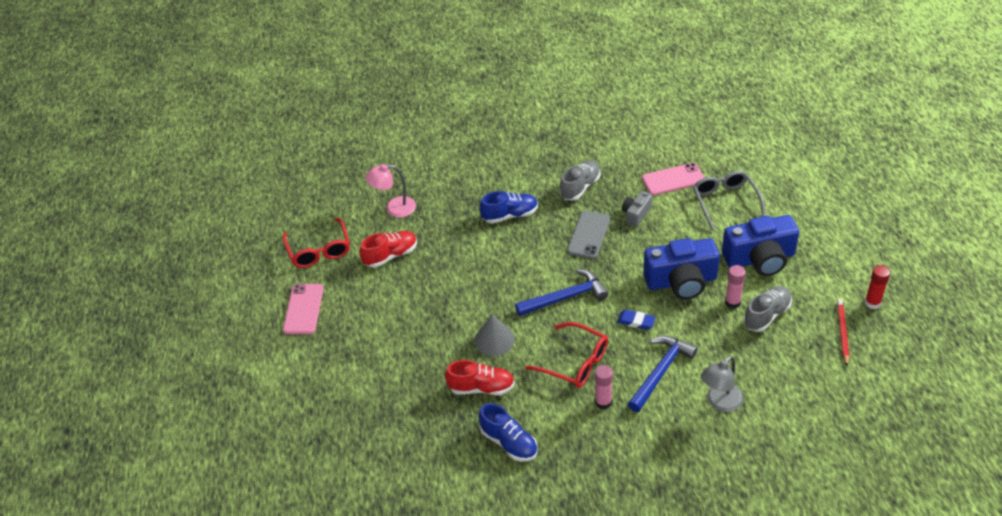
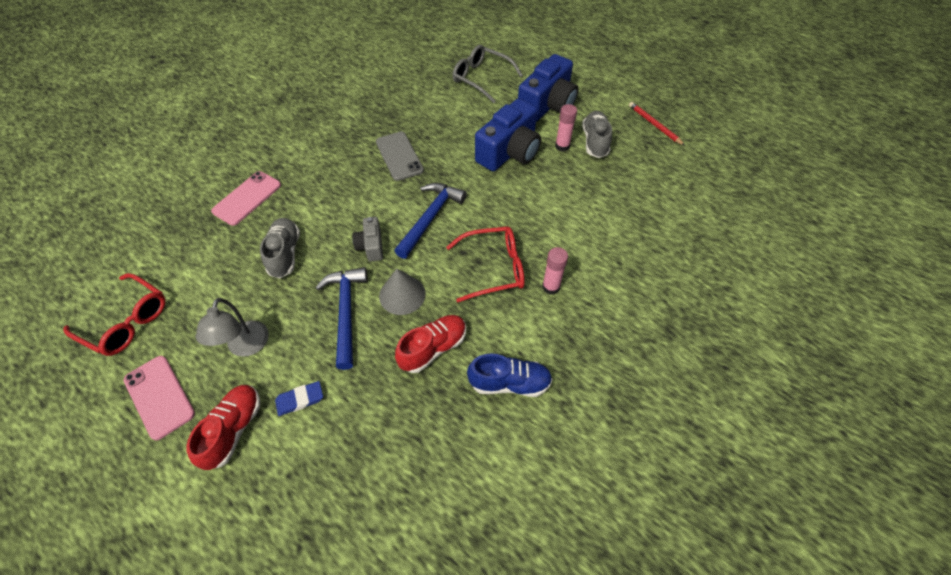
camera: 45 degrees left, 10 degrees up
(390, 255) = (219, 279): red shoe -> red shoe (233, 429)
(394, 208) = (183, 231): pink lamp -> none
(510, 215) = (312, 177): blue shoe -> none
(580, 187) = (354, 123): grey shoe -> grey shoe (285, 254)
(636, 214) = (422, 120): grey camera -> grey camera (371, 246)
(636, 321) = (507, 203): blue eraser -> blue eraser (300, 400)
(661, 372) = (568, 231): blue hammer -> blue hammer (346, 312)
(673, 179) = (425, 81): pink phone -> pink phone (247, 198)
(720, 402) = (634, 227): grey lamp -> grey lamp (245, 347)
(872, 303) = (649, 95): red glue stick -> none

